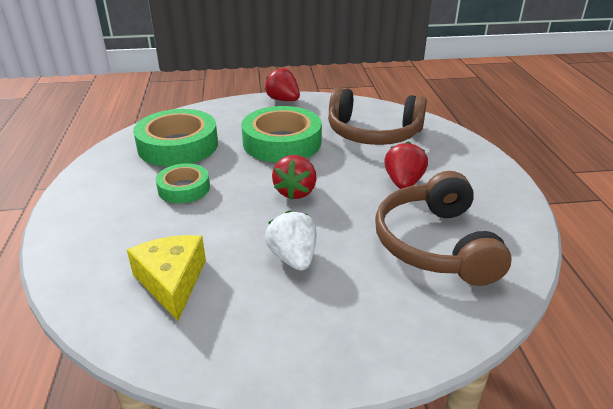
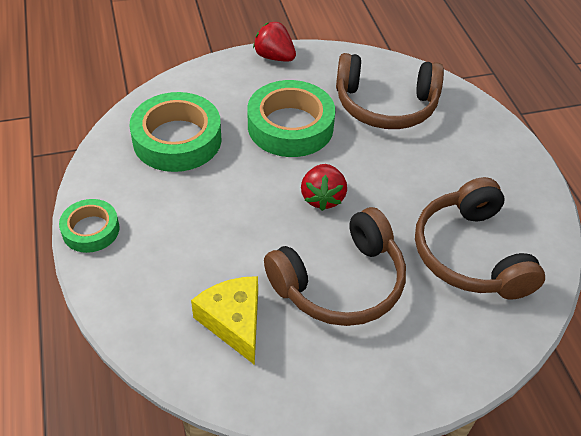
camera: 10 degrees left, 15 degrees up
(184, 188) = (205, 202): green tape -> green tape (91, 230)
(293, 258) = (341, 283): white strawberry -> brown headphones
(403, 183) = (428, 176): red strawberry -> none

